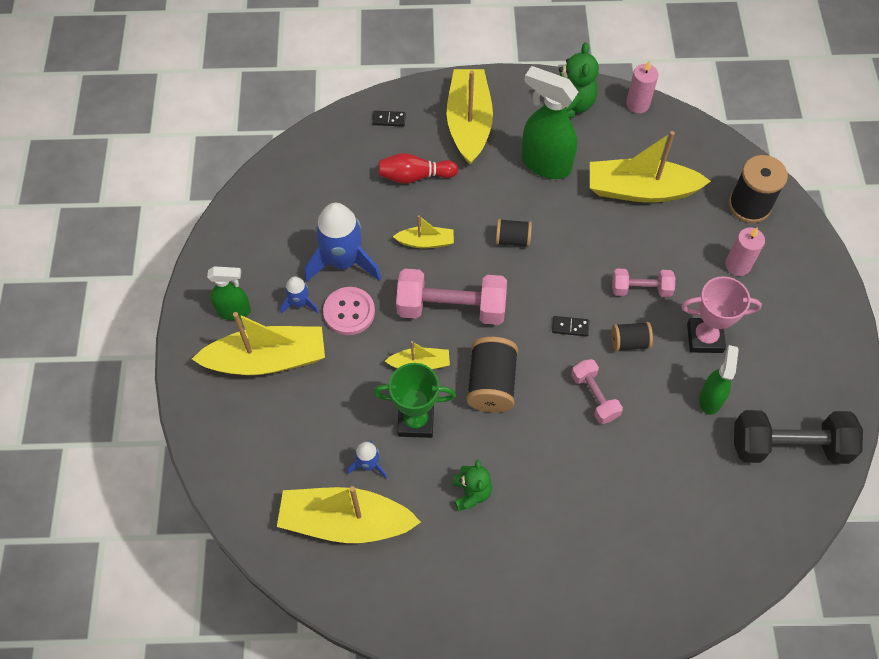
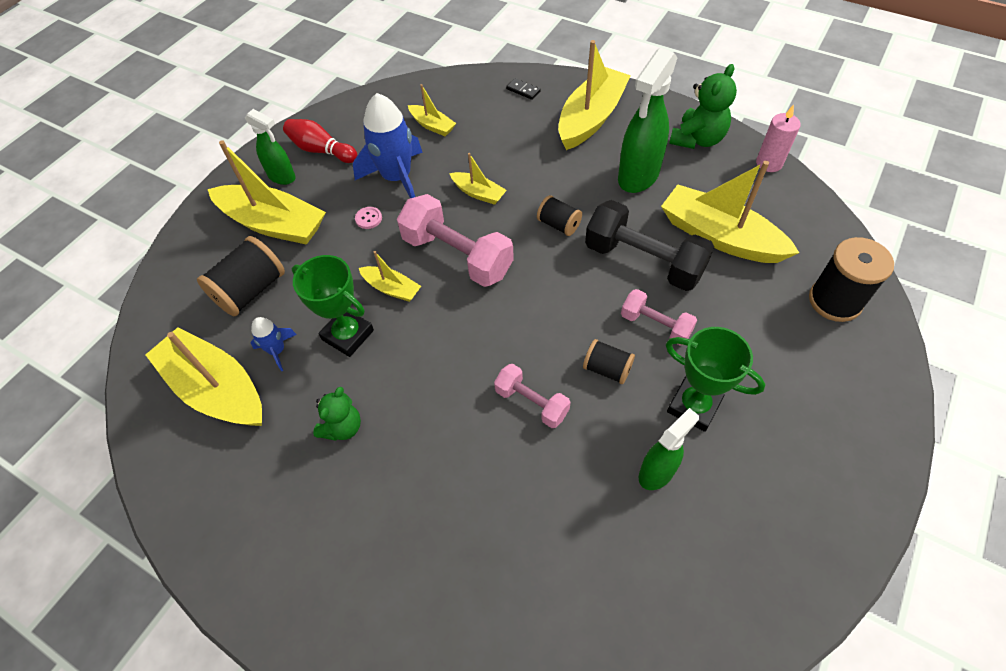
camera: 35 degrees right, 5 degrees down
(300, 303) = (336, 194): blue rocket -> none
(333, 194) = (432, 125): none -> yellow boat
(349, 312) = (368, 218): pink button -> pink button, size x0.51
(415, 176) = (510, 139): red bowling pin -> red bowling pin (321, 150)
(491, 384) = (441, 338): black spool -> black spool (251, 290)
(545, 164) = (638, 176): green spray bottle -> green spray bottle turned 120 degrees counterclockwise
(570, 327) = (556, 325): black domino -> none
(594, 396) = (531, 402): pink dumbbell -> pink dumbbell turned 60 degrees counterclockwise
(704, 338) = (694, 406): pink trophy -> green trophy
(738, 265) = (782, 352): pink candle -> none
(789, 446) = (718, 578): black dumbbell -> black dumbbell (643, 261)

